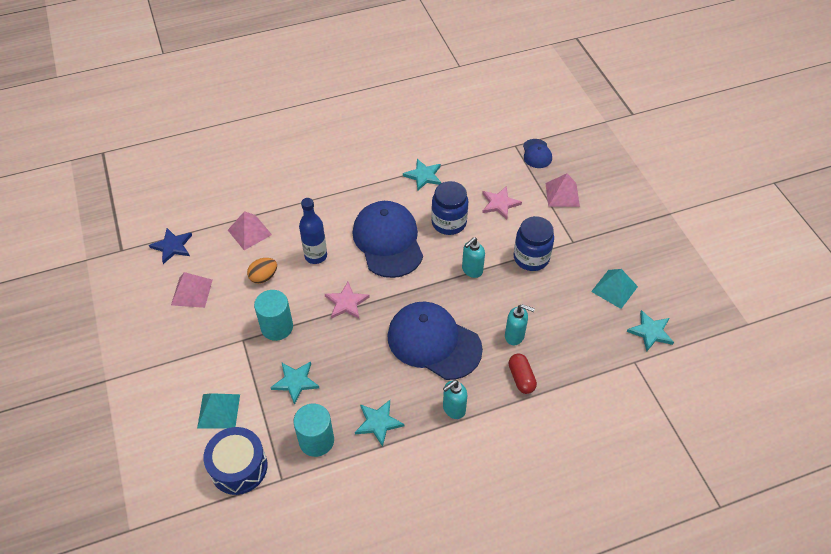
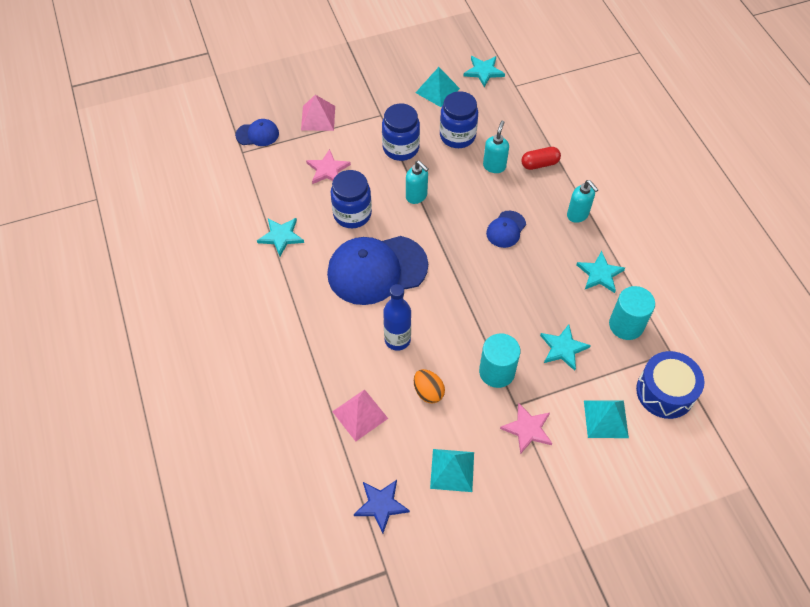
camera: 90 degrees left, 5 degrees up
(192, 292) = (452, 470): pink pyramid -> turquoise pyramid
(346, 303) = (461, 306): pink star -> pink star (527, 429)
(433, 342) = (506, 229): blue cap -> blue cap, size x0.47
(552, 305) = (457, 136): none -> blue jar

